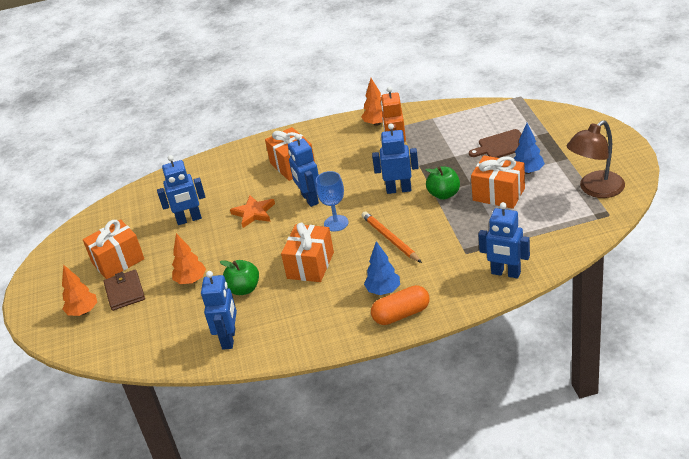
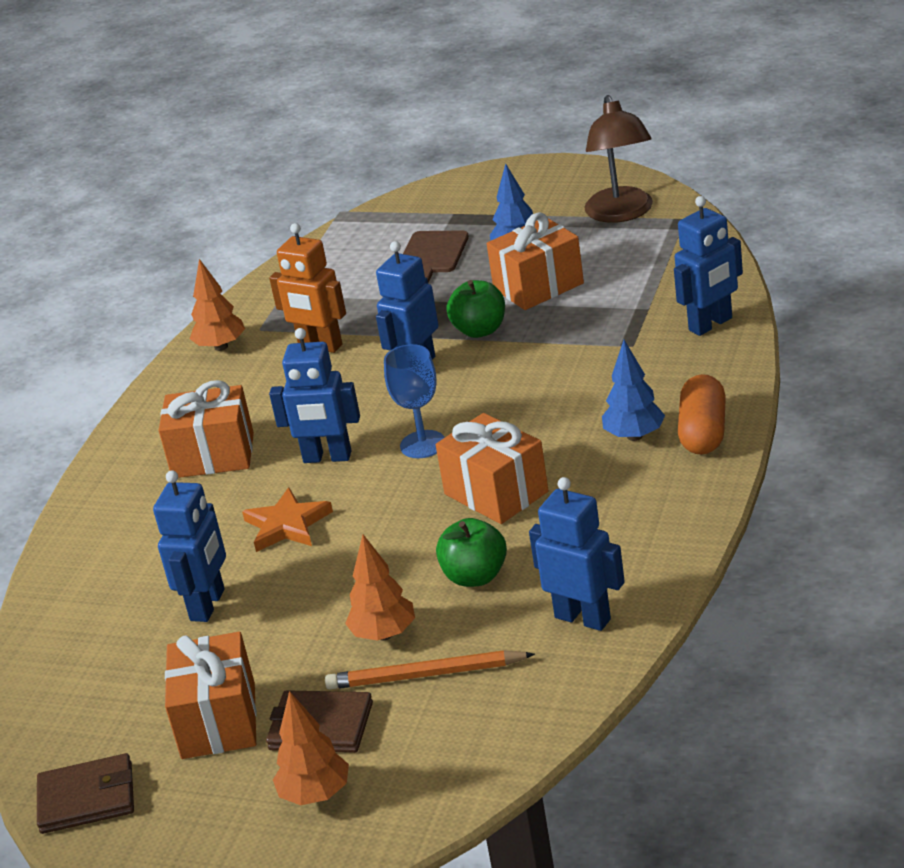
camera: 60 degrees left, 5 degrees down
(62, 250) = (87, 798): none -> brown wallet
(390, 239) = (523, 402): orange pencil -> orange pencil (425, 675)

